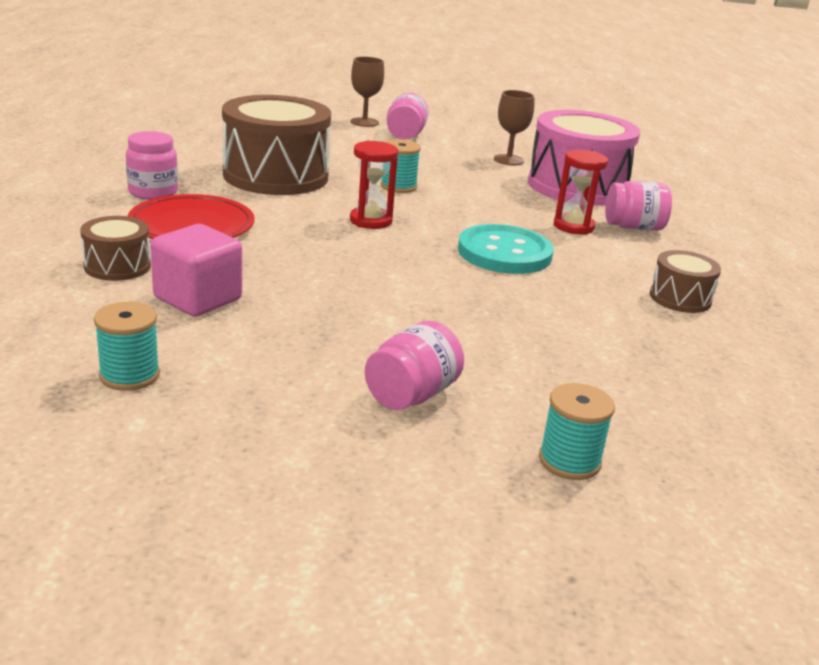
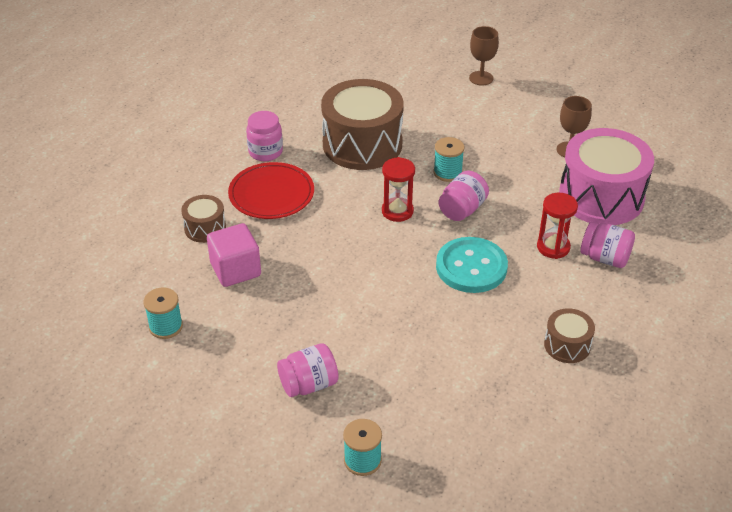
camera: 30 degrees right, 15 degrees up
(405, 135) = (503, 102): pink jar -> pink jar (462, 209)

